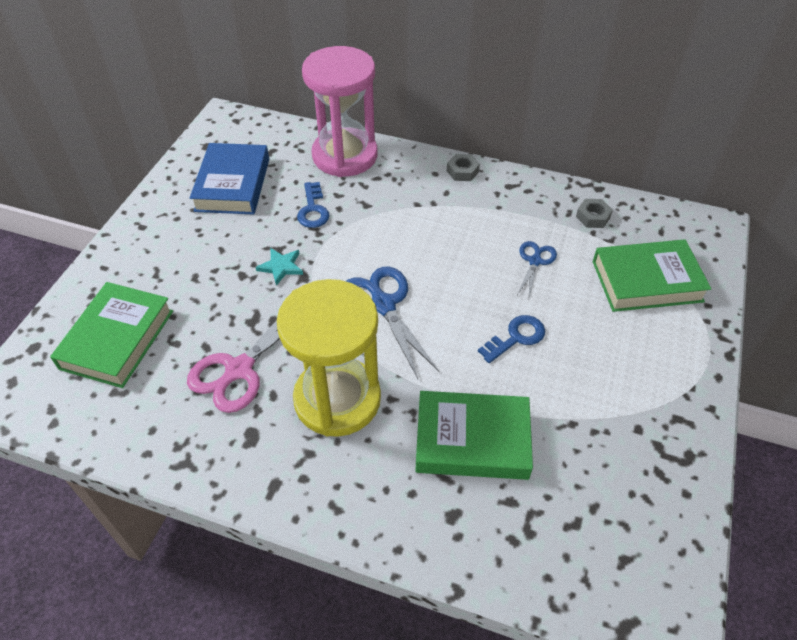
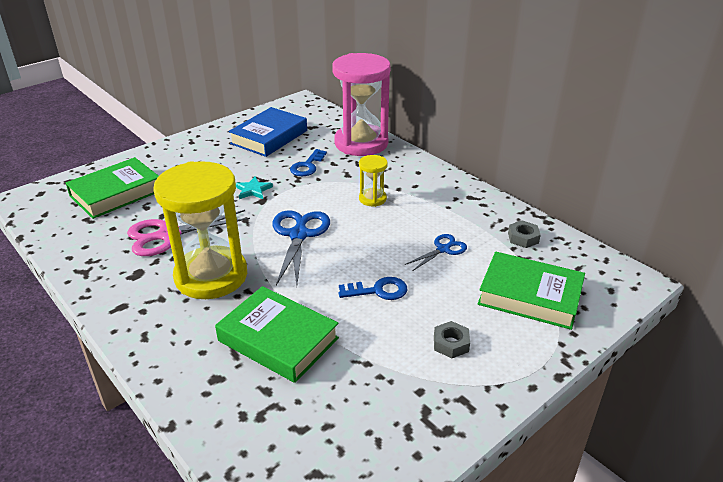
camera: 30 degrees right, 15 degrees down
(418, 226) = (372, 199): none -> yellow hourglass
(462, 171) = (441, 177): grey nut -> grey nut (451, 344)

